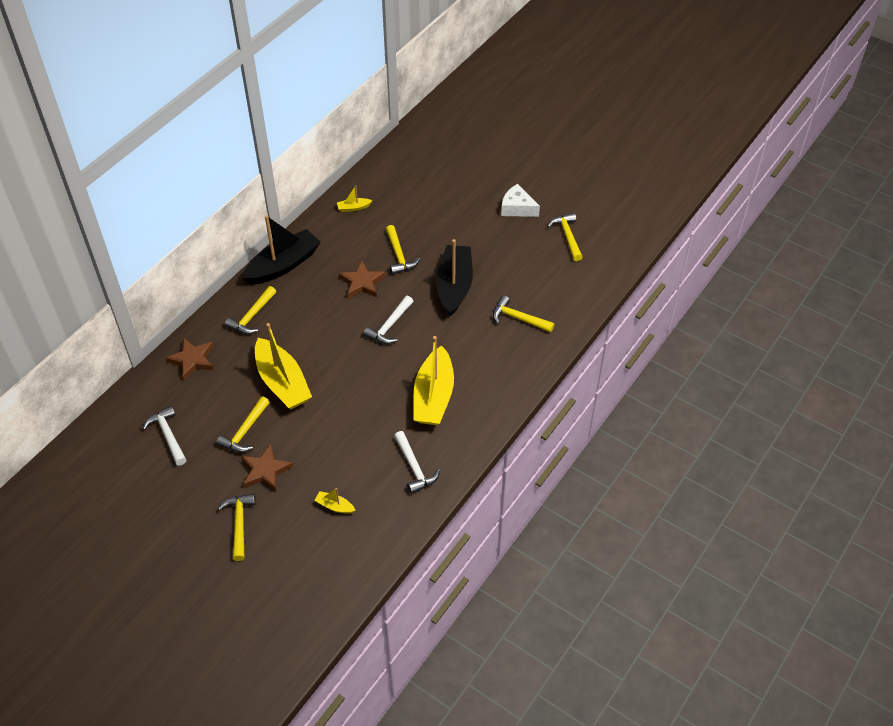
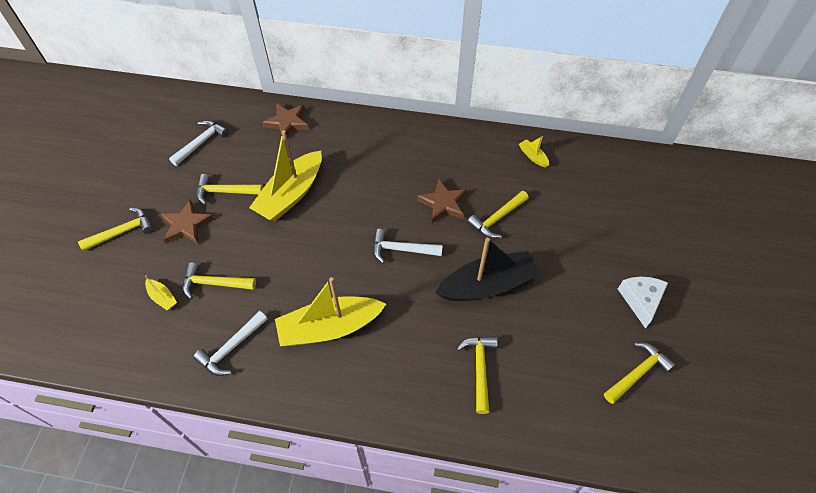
camera: 65 degrees right, 5 degrees up
(252, 316) = (356, 140): yellow hammer -> yellow hammer (214, 283)
(283, 265) = (427, 136): black boat -> none
(335, 506) = (162, 297): yellow boat -> yellow boat turned 135 degrees clockwise

